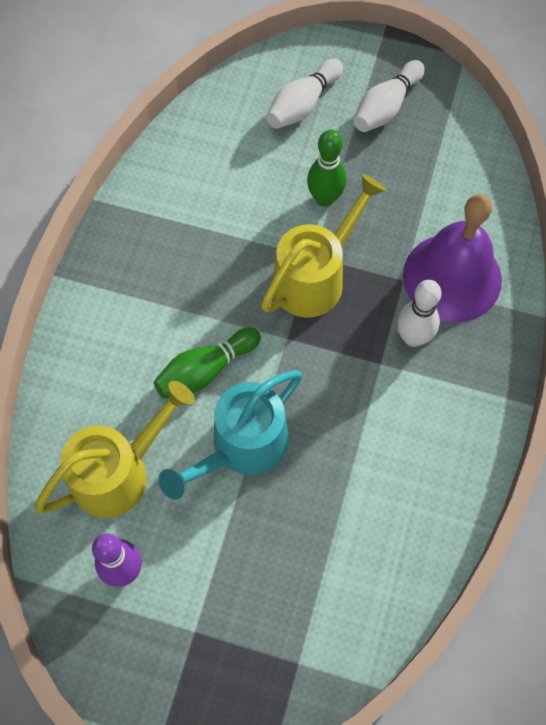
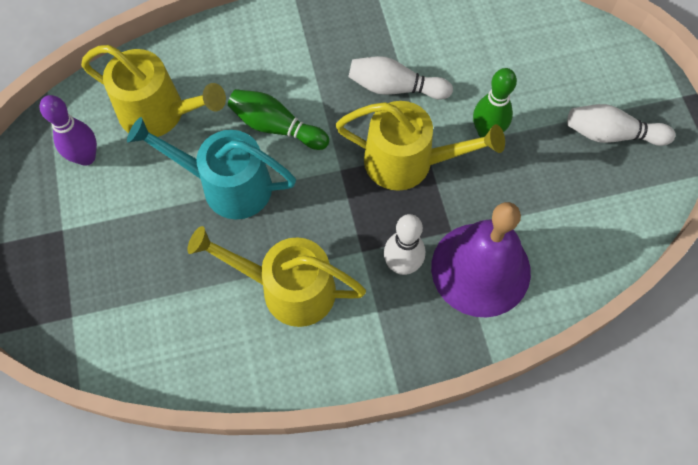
camera: 60 degrees right, 0 degrees up
(303, 104) = (564, 71): white bowling pin -> white bowling pin (395, 87)
(381, 446) = (287, 289): none -> yellow watering can

